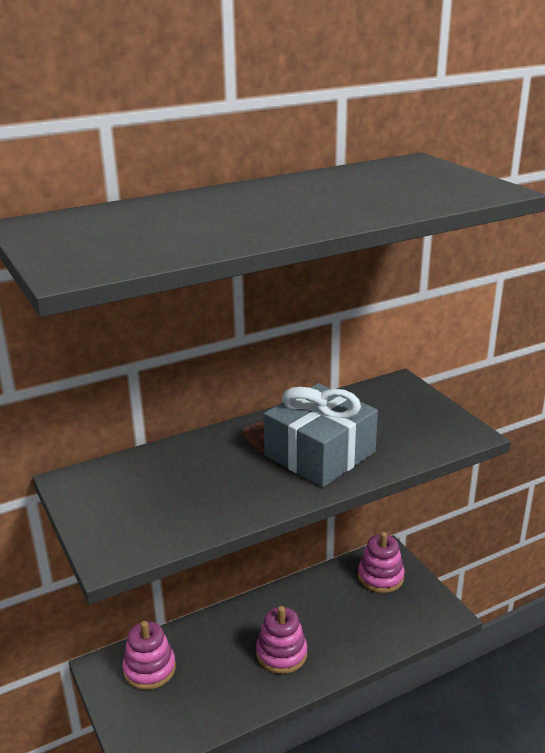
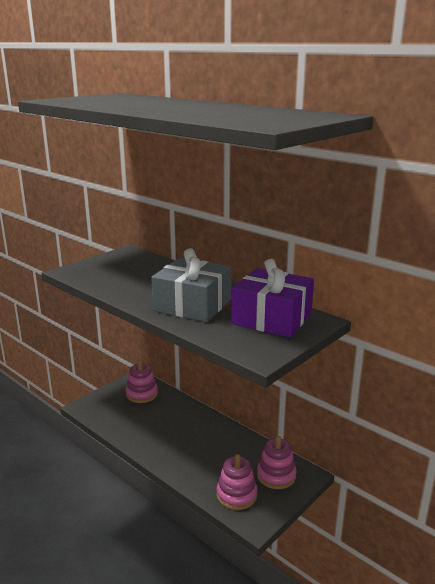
camera: 70 degrees right, 5 degrees down
(281, 654) = (174, 441): pink stacking toy -> pink stacking toy (236, 495)
(383, 408) = (272, 318): none -> purple gift

